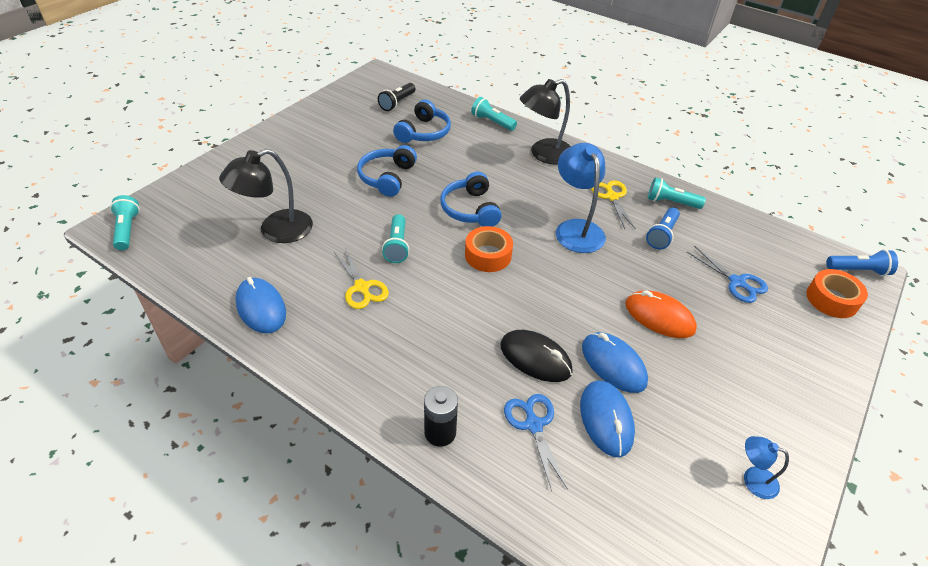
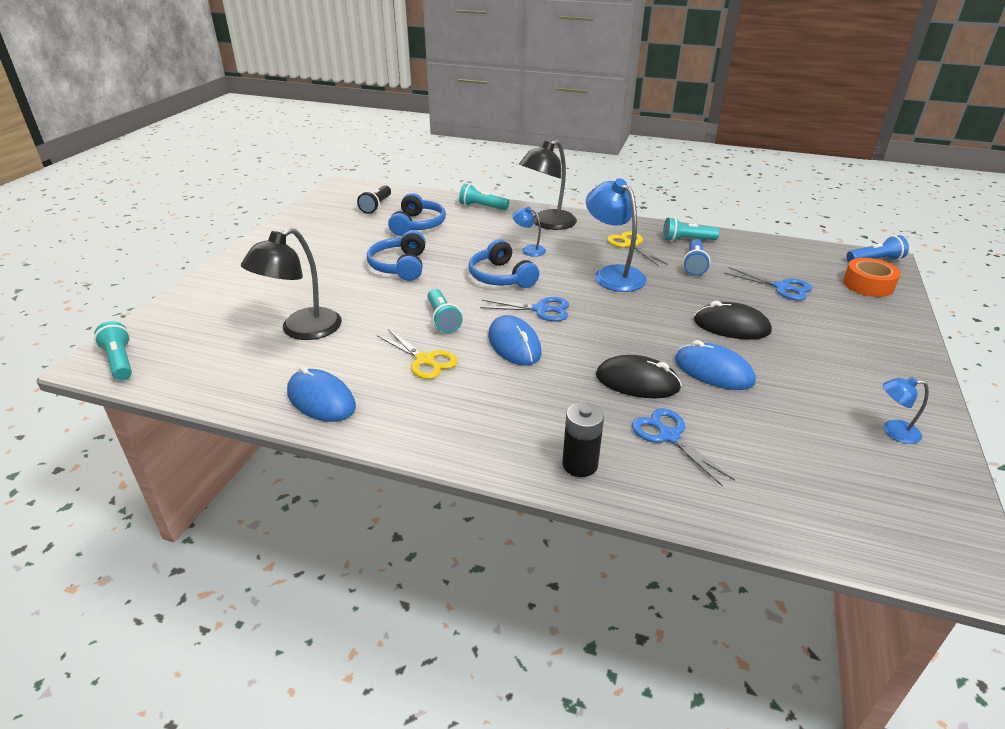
camera: 15 degrees left, 10 degrees down
(488, 255) = (540, 310): orange tape -> blue scissors
(511, 182) = (529, 250): none -> blue lamp
(606, 419) = (734, 416): blue mouse -> blue mouse (514, 344)
(659, 317) = (731, 326): orange mouse -> black mouse

